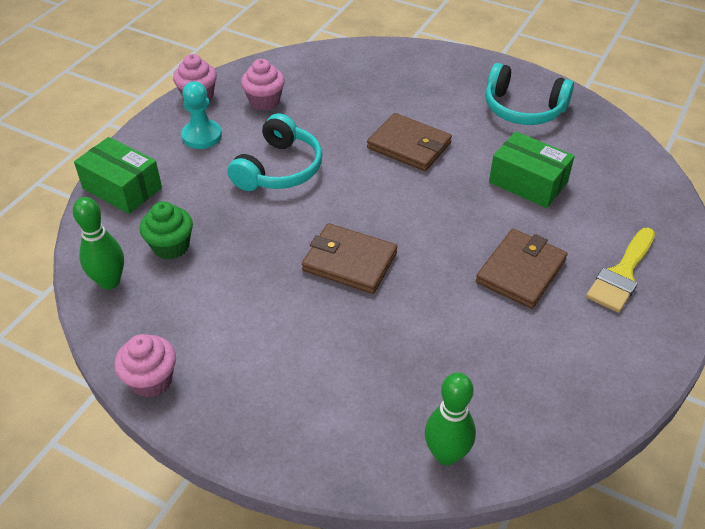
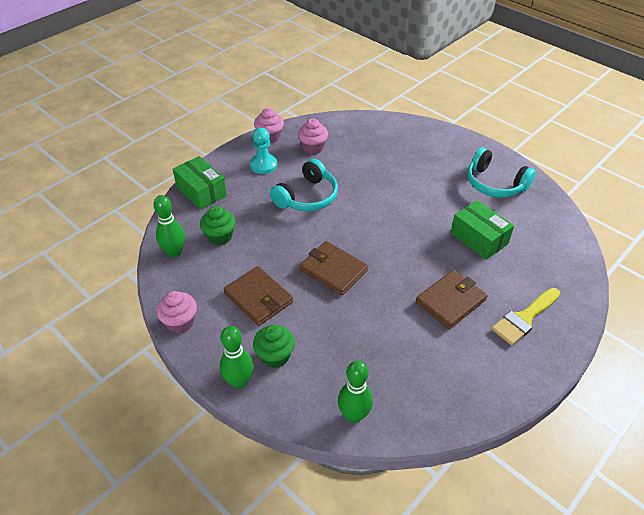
camera: 15 degrees right, 0 degrees up
(268, 446) = (239, 381): none -> green bowling pin
(307, 397) = (275, 356): none -> green cupcake
(409, 145) = (402, 196): brown wallet -> brown wallet (258, 298)

